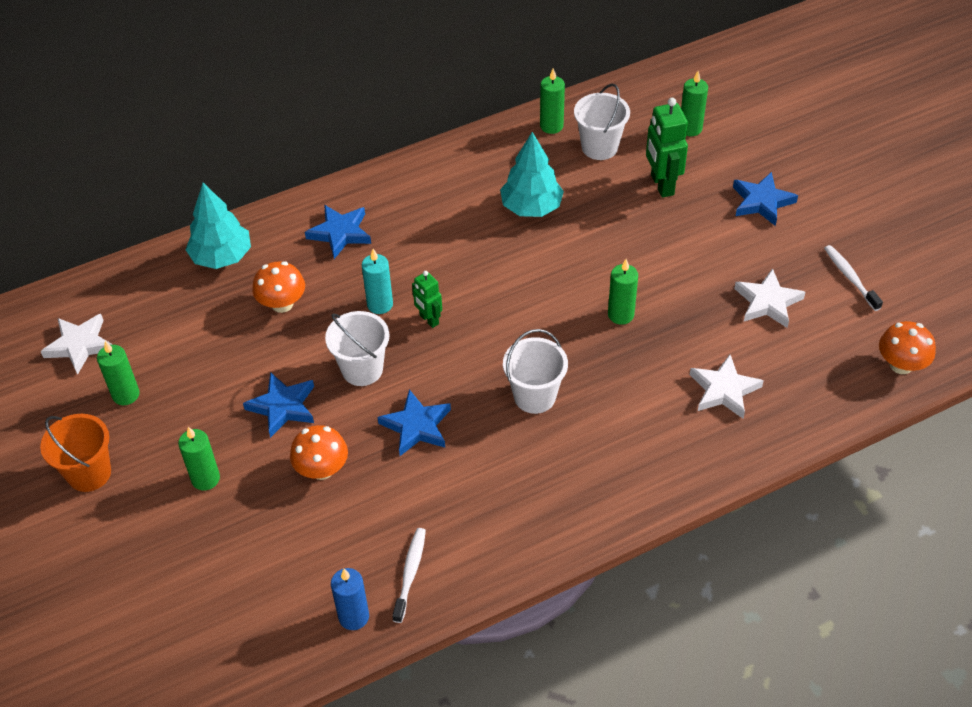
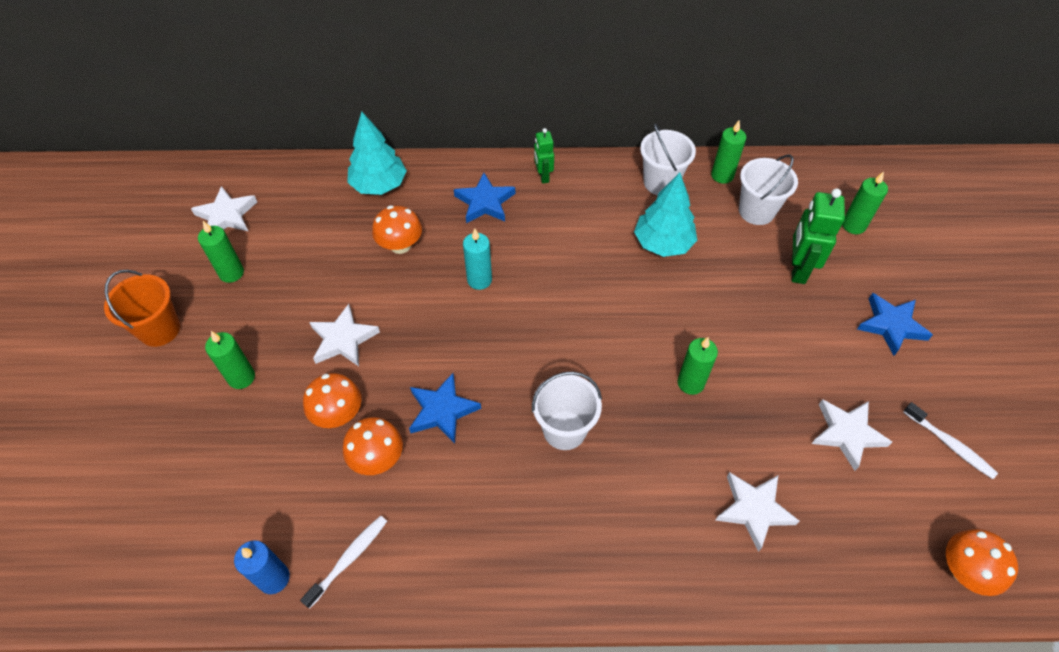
camera: 25 degrees right, 5 degrees up
(283, 406) = (343, 339): blue star -> white star
(362, 369) = (428, 334): white bucket -> white bucket (661, 182)
(383, 488) = (377, 458): none -> orange mushroom
(429, 320) = (512, 312): green robot -> green robot (543, 176)
(850, 277) = (950, 445): white toothbrush -> white toothbrush turned 135 degrees clockwise

